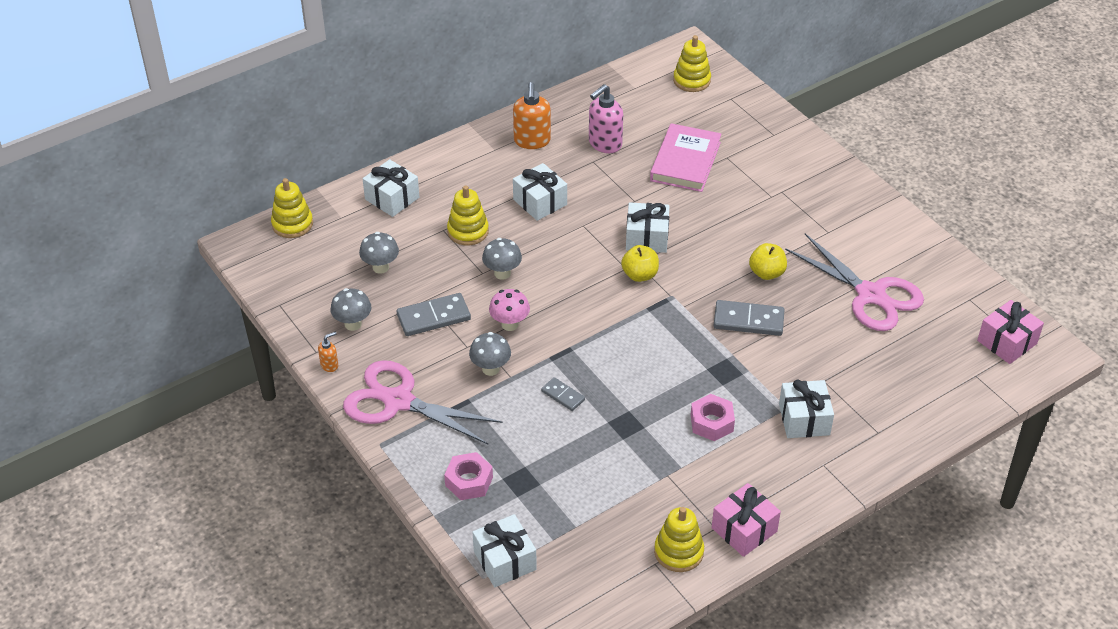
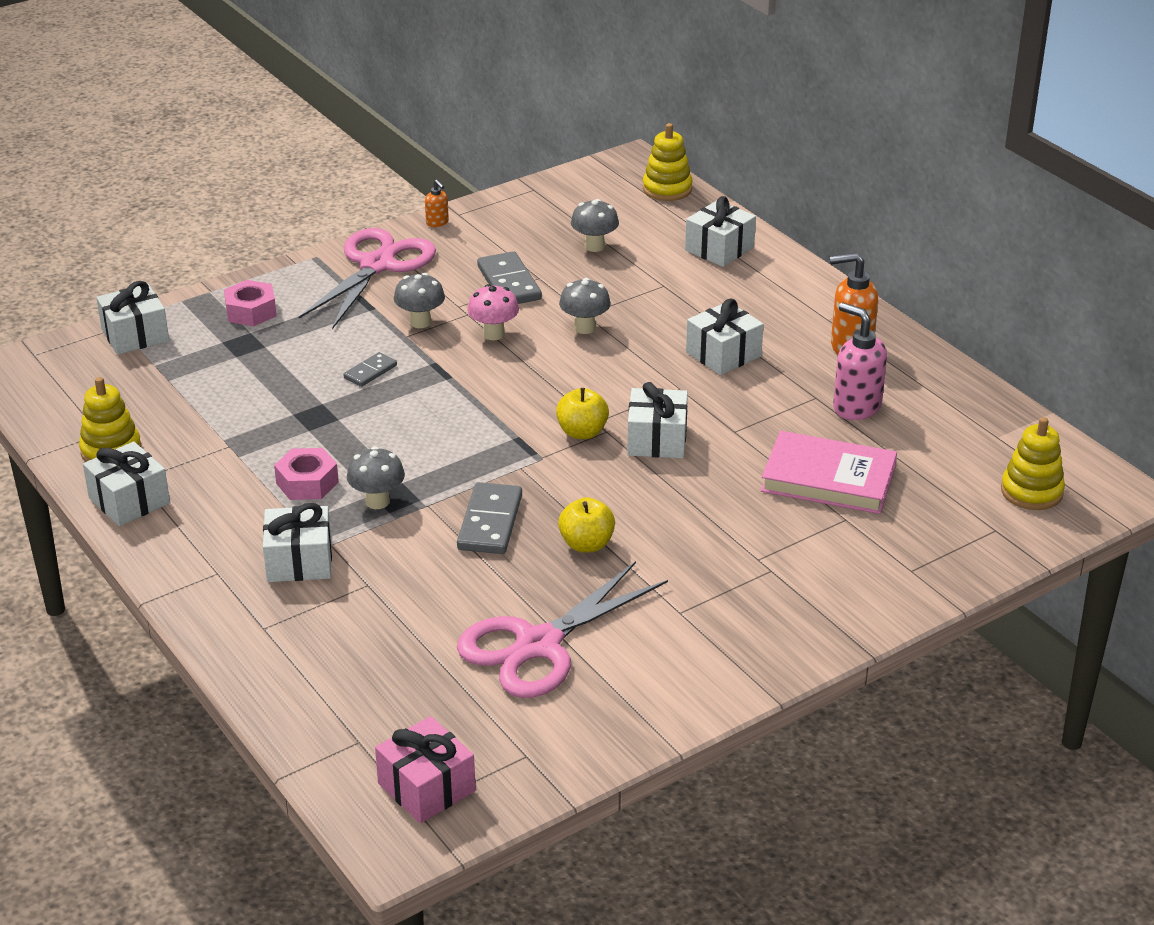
camera: 90 degrees right, 10 degrees down
(353, 324) = (500, 233): grey mushroom -> grey mushroom (377, 501)
(468, 231) = (662, 302): yellow stacking toy -> none
(744, 530) = (129, 501): pink gift -> white gift

